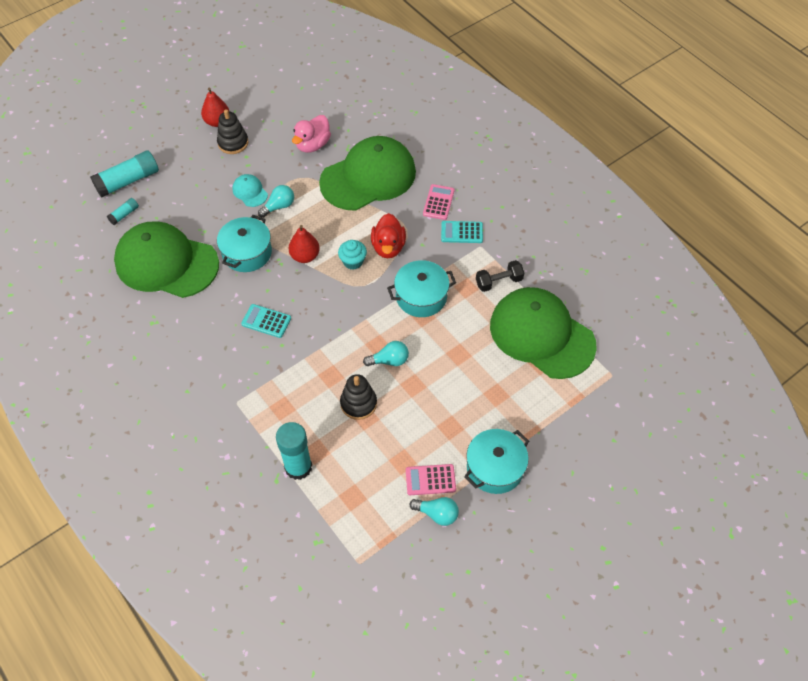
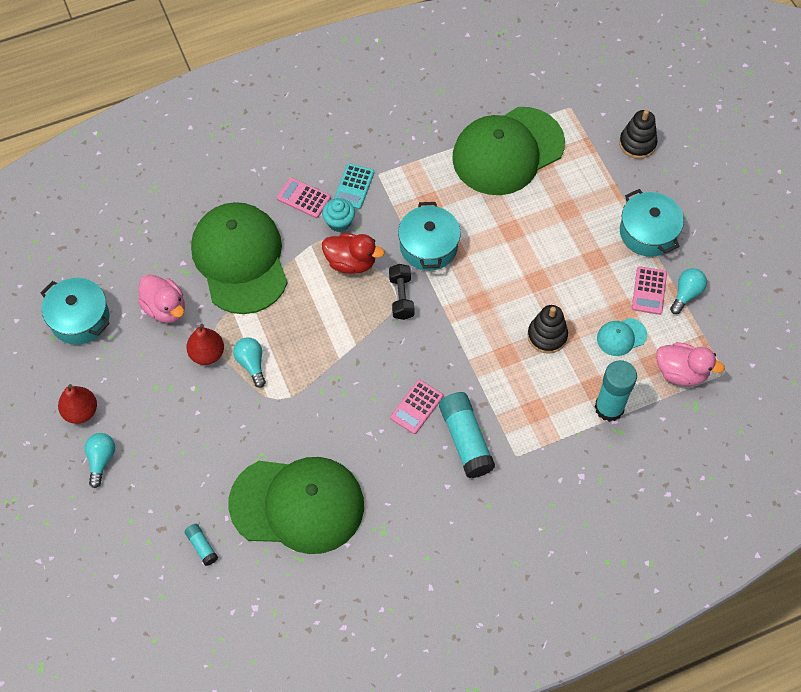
camera: 75 degrees left, 5 degrees up
(128, 181) = (145, 536): turquoise glue stick -> turquoise glue stick (465, 440)
(166, 263) = (297, 504): green cap -> green cap turned 120 degrees counterclockwise
(233, 143) = (126, 398): black stacking toy -> black stacking toy (637, 143)
(247, 253) = (311, 411): turquoise pot -> turquoise pot (80, 319)
(250, 192) = (216, 392): turquoise cap -> turquoise cap (621, 337)
(266, 321) = (416, 407): turquoise calculator -> pink calculator
(305, 256) = (336, 350): red pear -> red pear (207, 354)
(350, 523) = (681, 372): none -> pink duck
(353, 261) = (360, 302): turquoise cupcake -> turquoise cupcake (339, 222)
(389, 360) = (502, 295): turquoise light bulb -> turquoise light bulb (101, 460)
(499, 282) = (431, 170): black dumbbell -> black dumbbell (401, 297)

